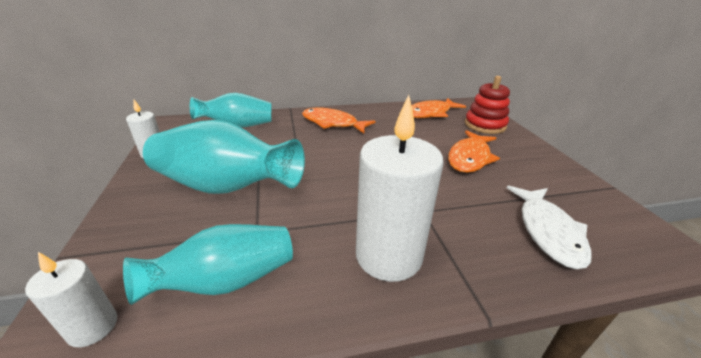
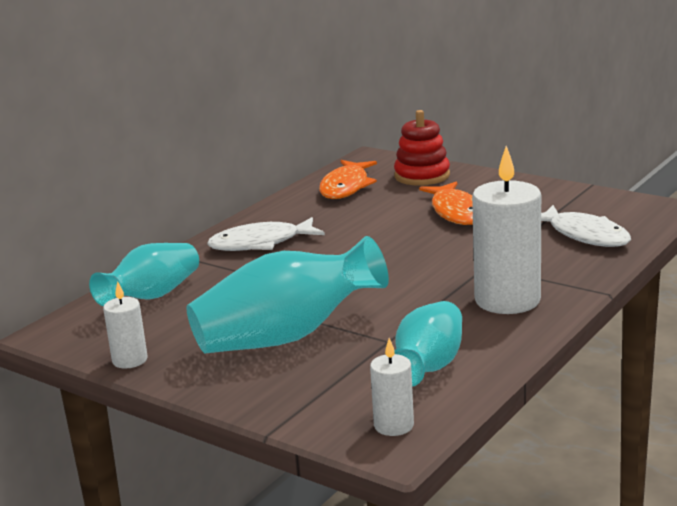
camera: 40 degrees left, 10 degrees down
(332, 123) = (260, 243): orange fish -> white fish

